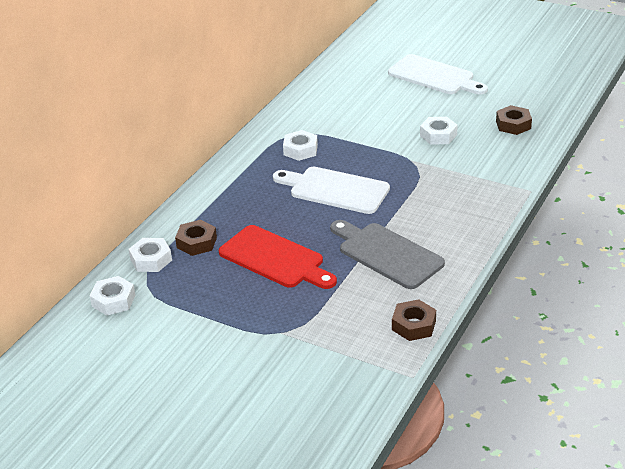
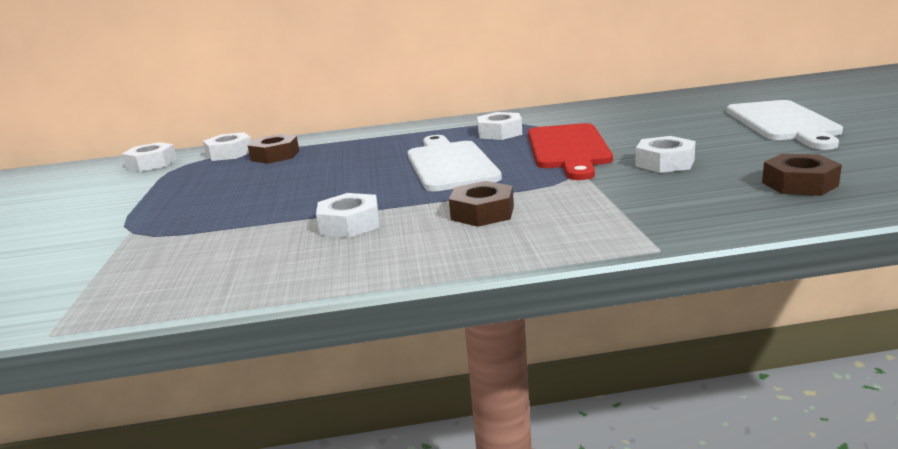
camera: 55 degrees right, 15 degrees down
(275, 259) = (278, 186): red cutting board -> red cutting board (568, 149)
(387, 254) = (349, 224): grey cutting board -> white nut
(413, 325) = (188, 292): brown nut -> brown nut (482, 213)

